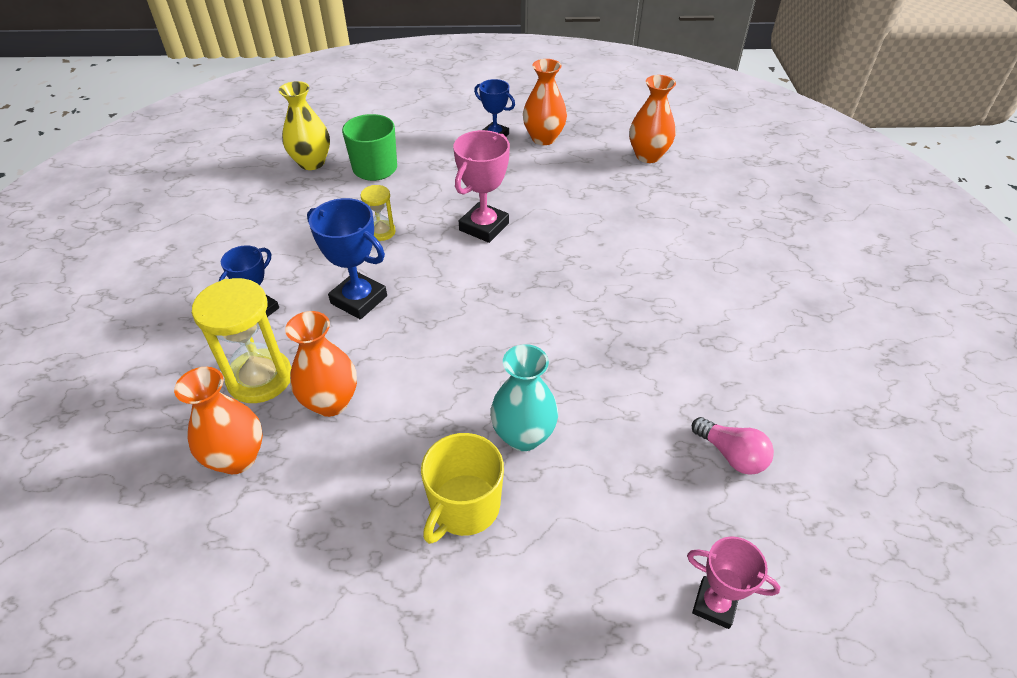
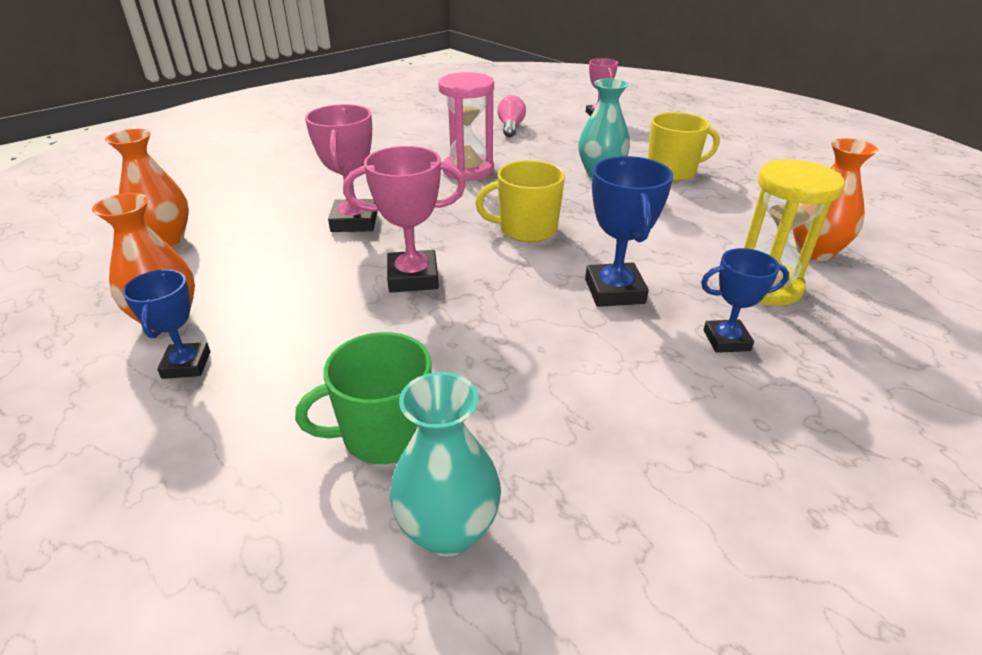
camera: 130 degrees left, 10 degrees down
(312, 163) = (448, 530): yellow vase -> turquoise vase
(331, 402) = (712, 243): orange vase -> none
(381, 232) = (509, 337): yellow hourglass -> none
(480, 310) = (526, 229): none -> yellow mug
(591, 234) = (354, 221): none -> pink trophy
(629, 342) = (468, 170): none -> pink hourglass

